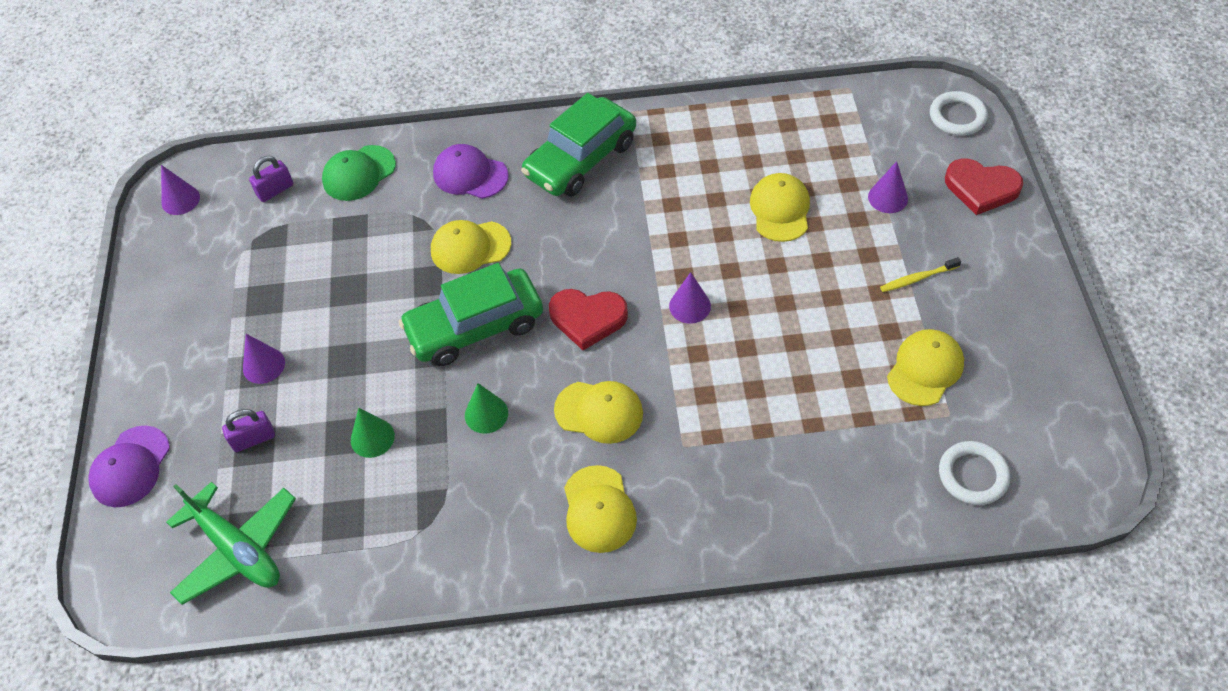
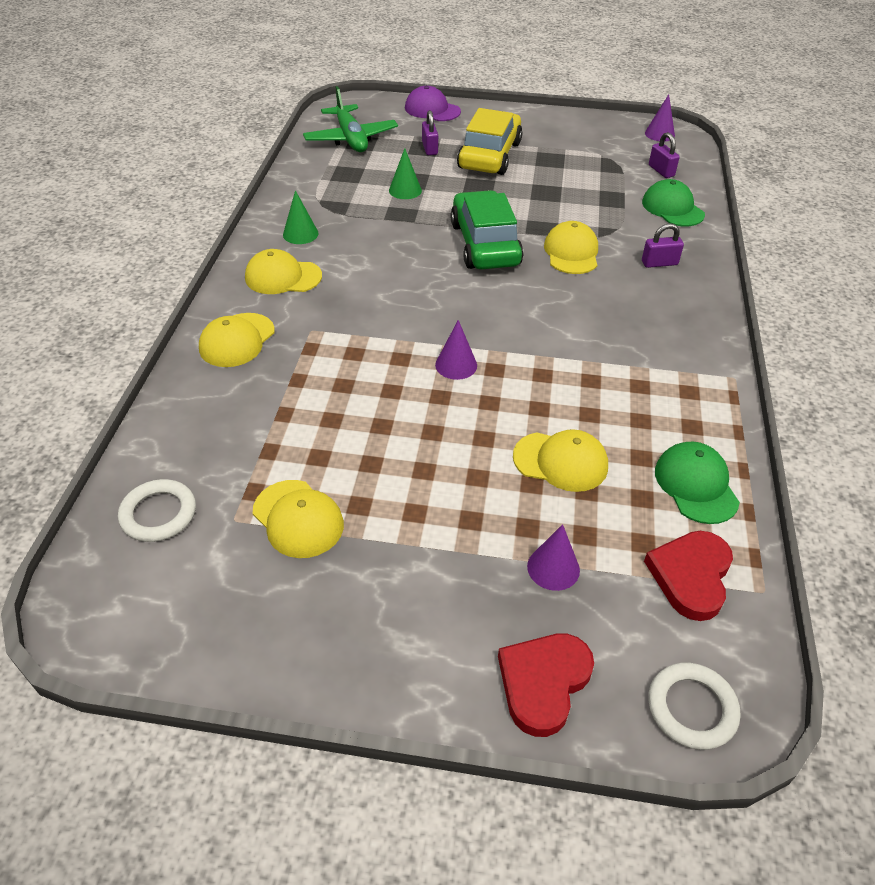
camera: 100 degrees right, 10 degrees down
(237, 549) = (351, 138): green plane -> green plane turned 75 degrees counterclockwise
(264, 365) = (489, 155): purple cone -> yellow car
(470, 174) = (659, 263): purple cap -> purple padlock
(486, 414) = (398, 239): green cone -> green cone (300, 234)
(581, 159) = (667, 331): green car -> none
(587, 318) = (468, 302): red heart -> red heart (691, 576)
(599, 412) = (370, 292): yellow cap -> yellow cap (237, 340)
(767, 127) = (696, 485): none -> green cap
(917, 278) = (419, 555): yellow toothbrush -> none

